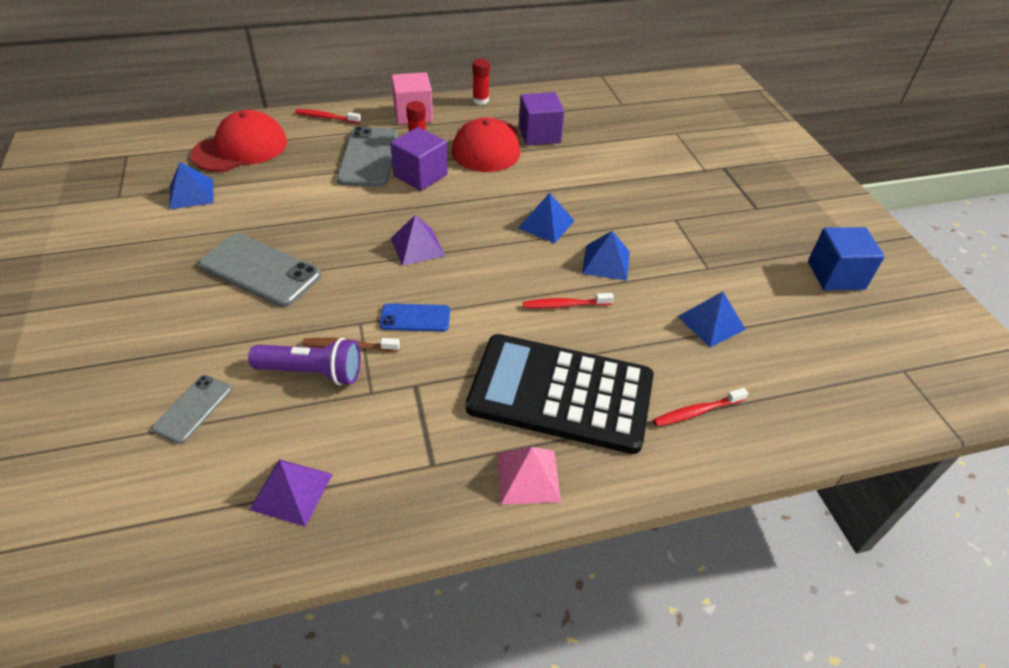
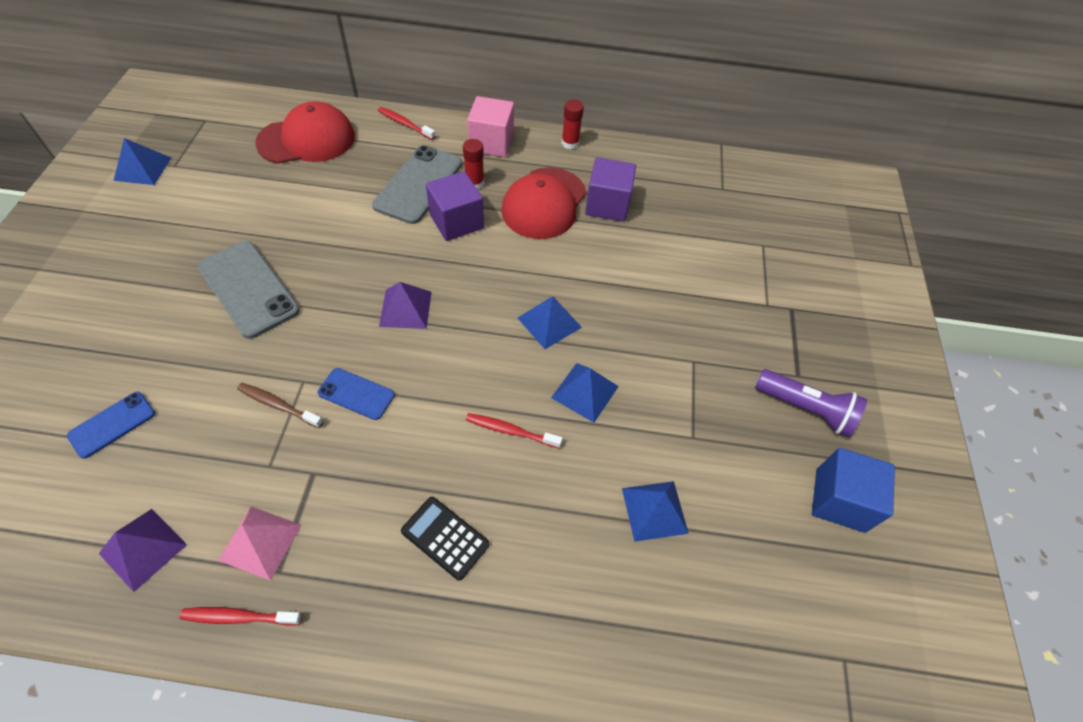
camera: 20 degrees right, 10 degrees up
(191, 194) = (236, 181): blue pyramid -> blue pyramid (143, 169)
(193, 409) = (112, 424): grey phone -> blue phone
(312, 372) = (231, 422): purple flashlight -> purple flashlight (805, 409)
(528, 476) = (358, 624): pink pyramid -> pink pyramid (260, 542)
(561, 393) = (445, 537): black calculator -> black calculator, size x0.43
(697, 412) = (571, 617): red toothbrush -> red toothbrush (239, 617)

